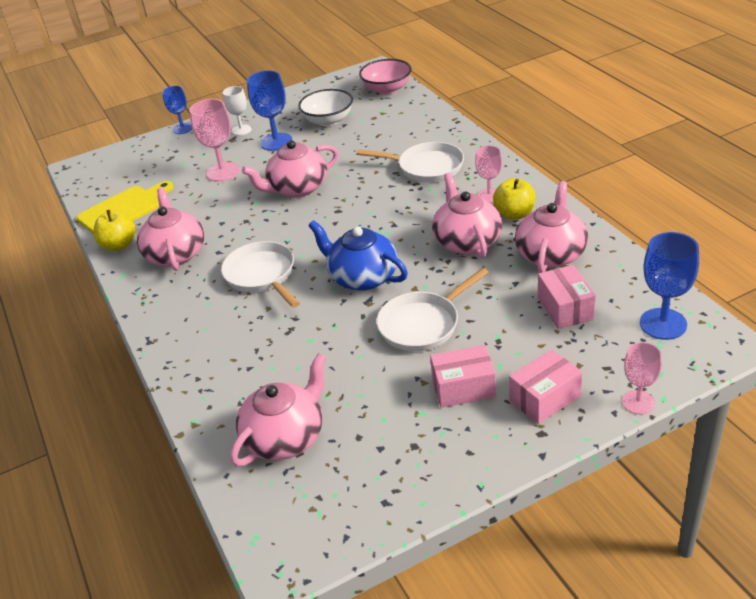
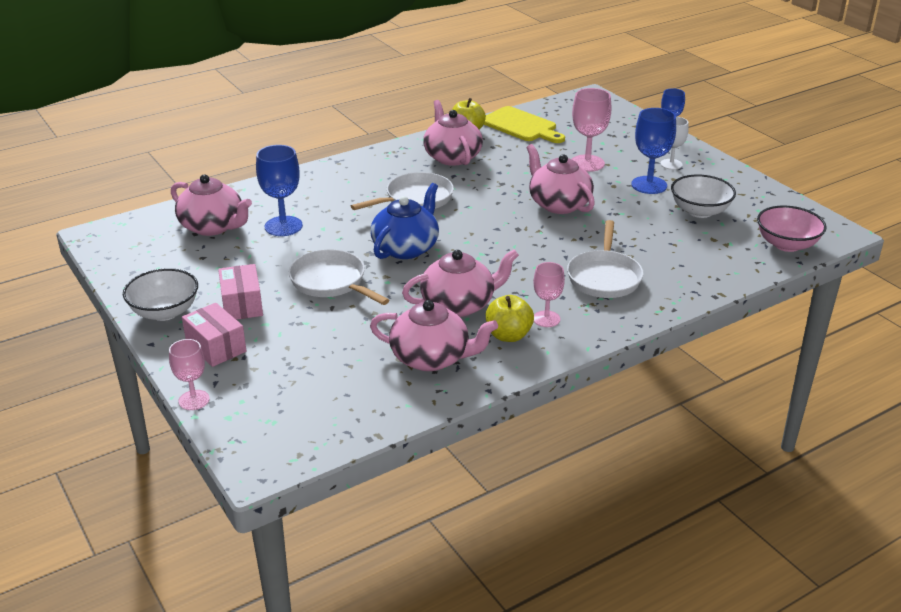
camera: 80 degrees right, 5 degrees down
(176, 254) = (452, 157): pink teapot -> pink teapot turned 90 degrees counterclockwise
(478, 453) = (165, 312): none -> white bowl
(565, 308) = (338, 363): pink box -> none
(663, 324) = (300, 426): blue goblet -> blue goblet (283, 226)

